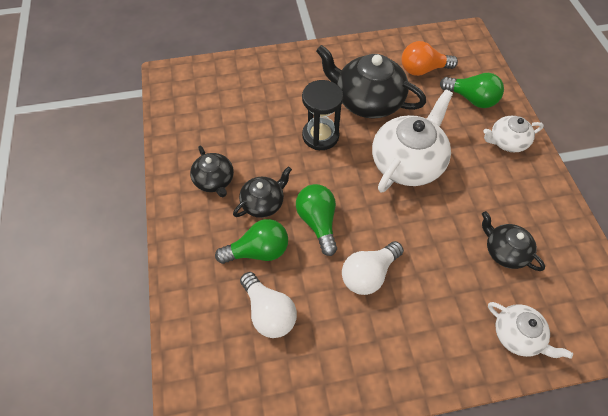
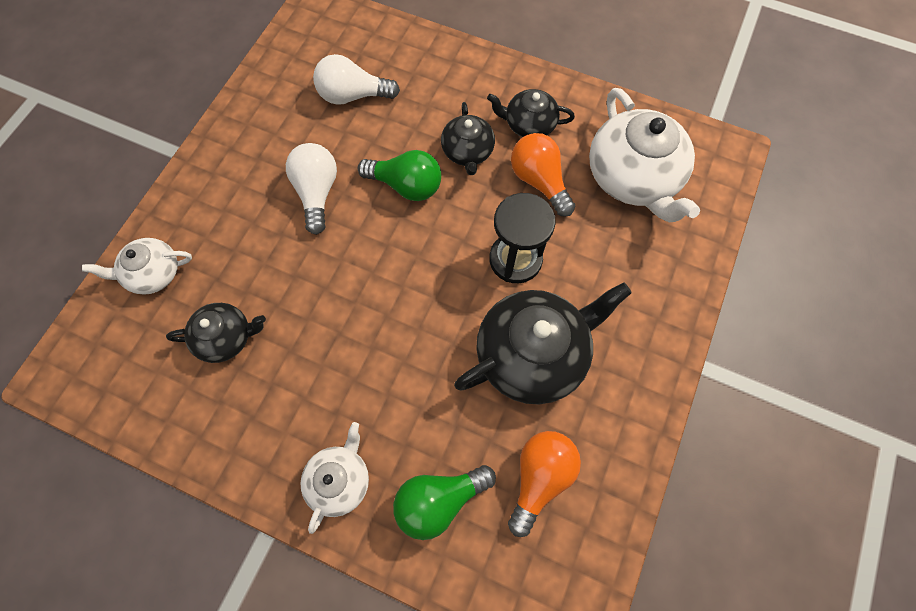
camera: 125 degrees right, 10 degrees up
(256, 152) = (539, 181): none -> orange light bulb
(258, 251) = (417, 119): green light bulb -> none
(407, 162) = (406, 327): white teapot -> white teapot (633, 177)

